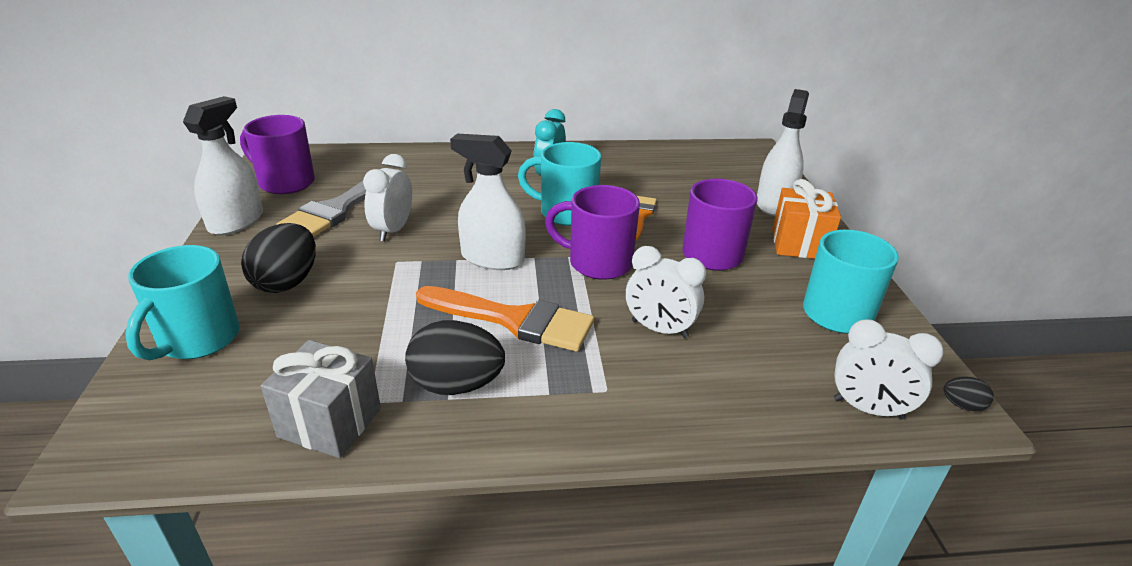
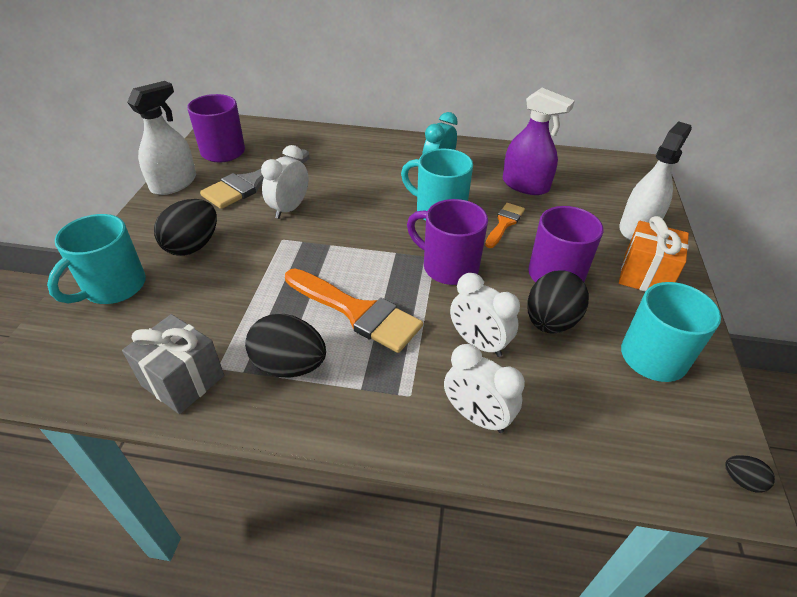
camera: 15 degrees right, 10 degrees up
(492, 258) = (360, 248): white spray bottle -> none
(647, 178) = (525, 185): none -> purple spray bottle
(724, 298) = (550, 322): none -> black egg
(868, 409) = (643, 464): white clock -> white clock (476, 417)

